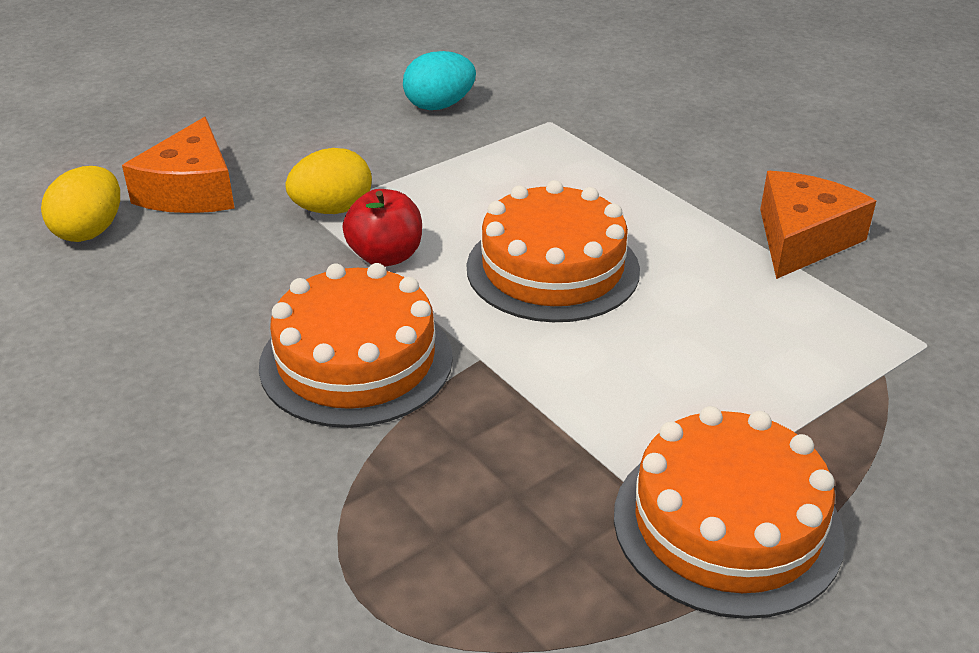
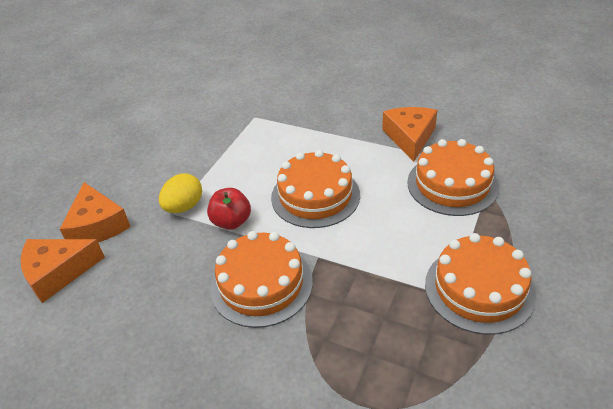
camera: 25 degrees left, 5 degrees up
(90, 231) = (58, 272): yellow egg -> orange cheese
(439, 106) = (193, 127): turquoise egg -> none
(821, 340) = (452, 184): none -> orange cake

